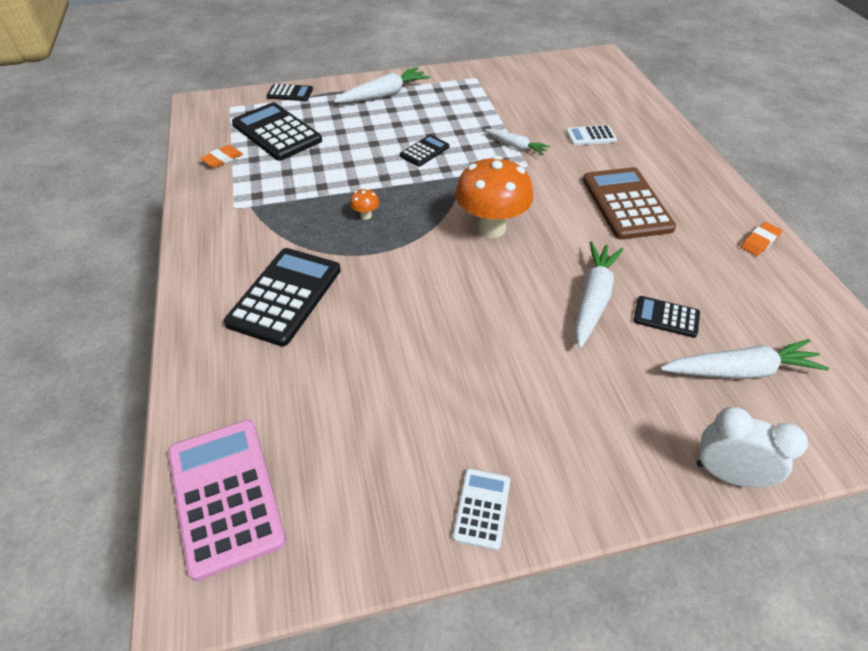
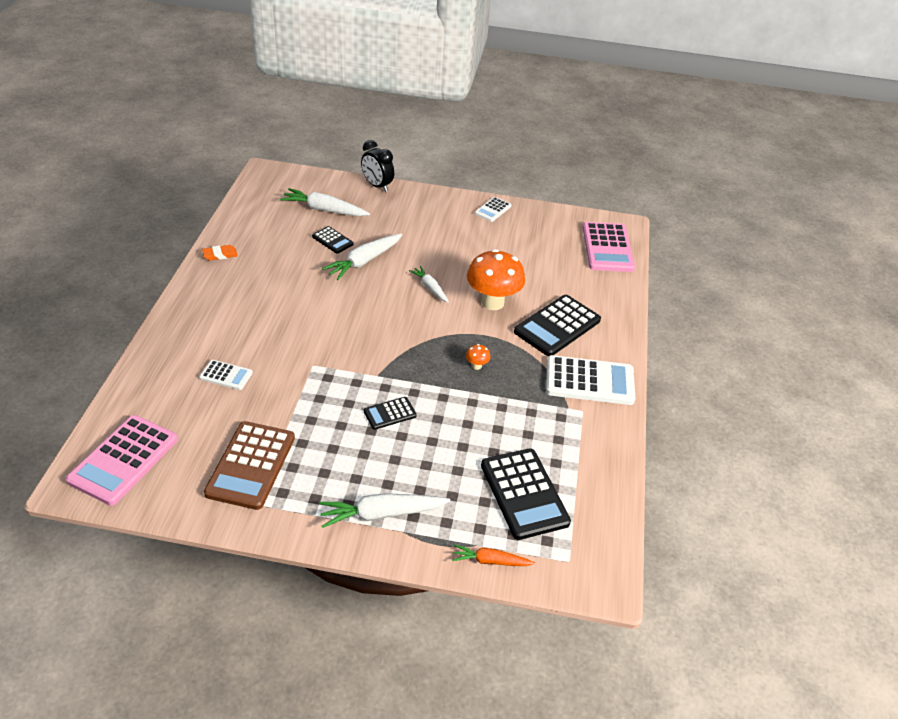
camera: 160 degrees left, 5 degrees down
(222, 159) = (586, 474): orange eraser -> none
(230, 240) = (589, 381): none -> white calculator
(290, 93) = (490, 561): black calculator -> orange carrot
(491, 228) = (389, 324): orange mushroom -> orange mushroom (492, 302)
(516, 146) = (303, 389): white carrot -> white carrot (430, 288)
(589, 73) = (124, 460): none -> pink calculator
(626, 204) = (273, 307): brown calculator -> brown calculator (251, 465)
(728, 474) = (377, 186): white clock -> black clock

